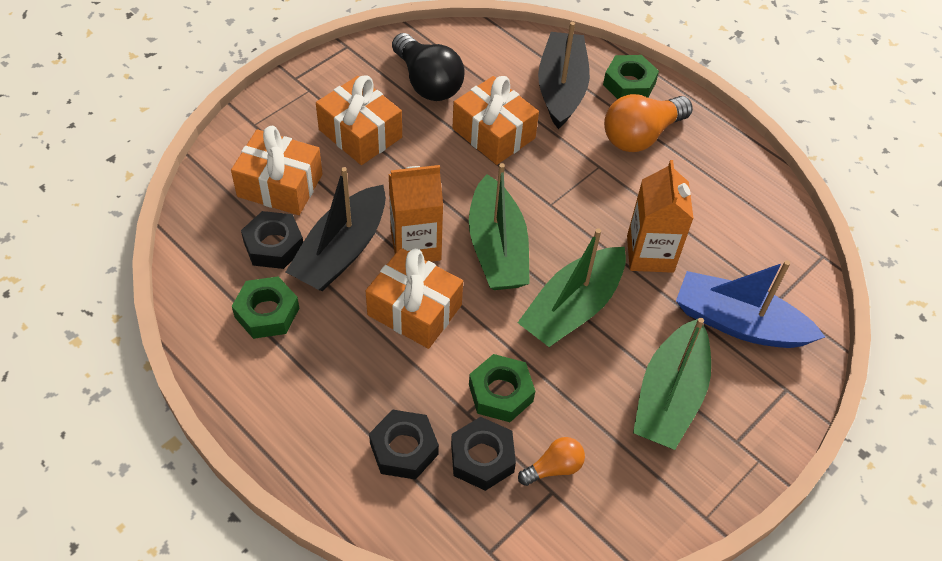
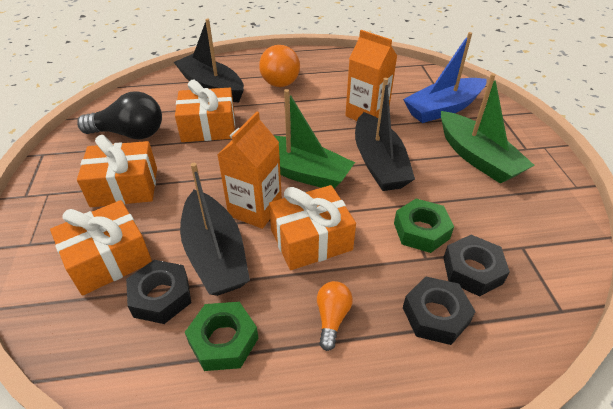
camera: 50 degrees left, 10 degrees down
(553, 468) = (503, 236): orange light bulb -> orange light bulb (332, 318)
(572, 308) = (379, 163): green boat -> black boat
(629, 84) = (241, 64): green nut -> none

